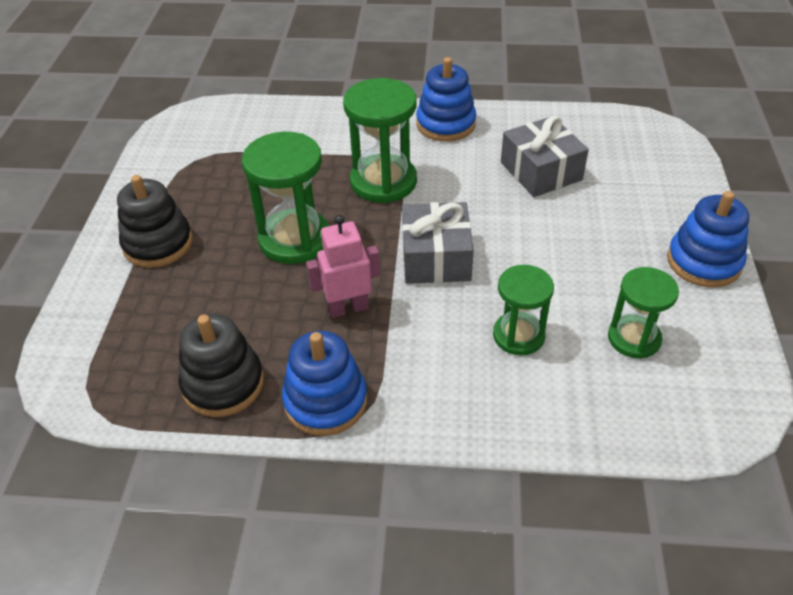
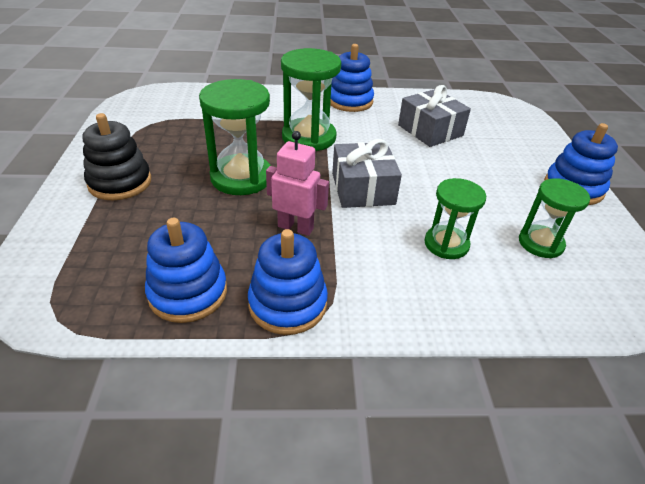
camera: 10 degrees left, 5 degrees down
(223, 384) = (188, 293): black stacking toy -> blue stacking toy
(348, 308) = (295, 227): pink robot -> pink robot turned 45 degrees clockwise

